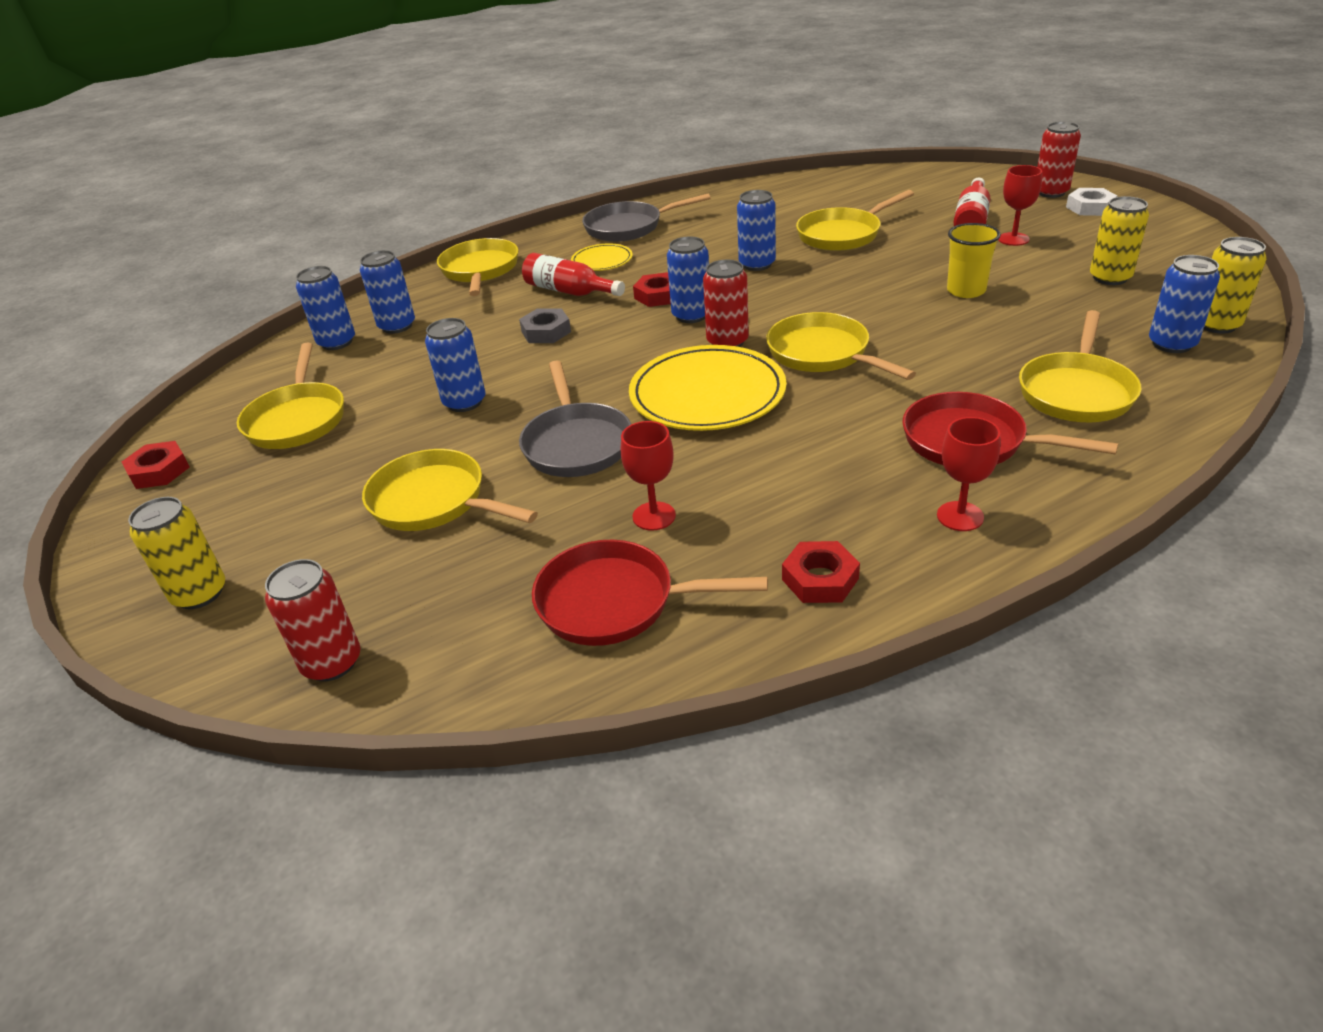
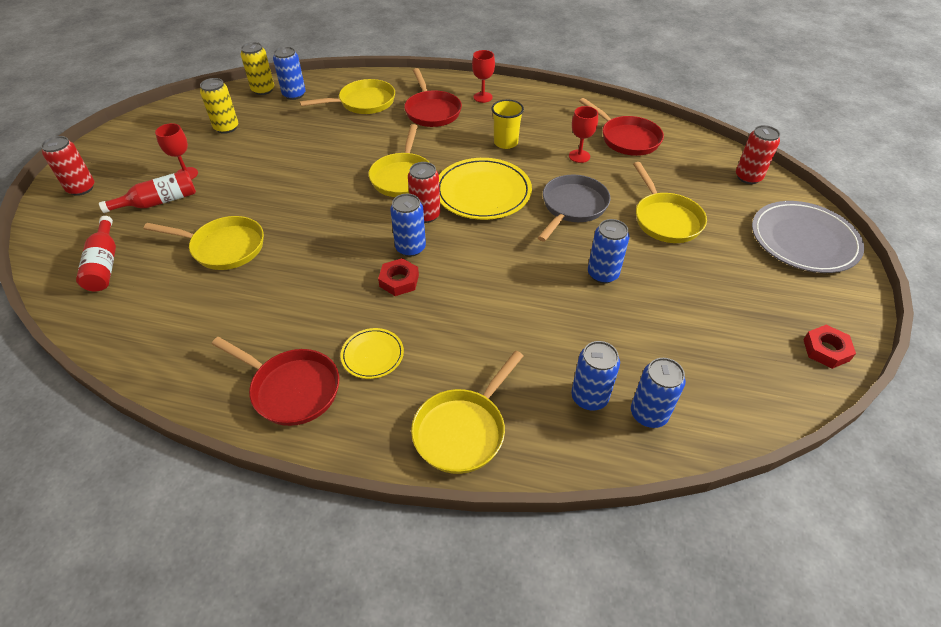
camera: 140 degrees left, 10 degrees up
(199, 593) = (804, 240): yellow can -> grey plate
(297, 419) = (716, 335): yellow pan -> none
(546, 332) = (500, 301): grey nut -> none
(569, 291) = (438, 334): red bottle -> red bottle (104, 264)
(628, 227) = (291, 389): grey pan -> red pan
(757, 264) = (309, 262): blue can -> none
(820, 579) = (553, 108): red nut -> none
(966, 290) = (281, 163): yellow cup -> yellow cup (505, 143)
(1090, 207) = (108, 164): white nut -> none

